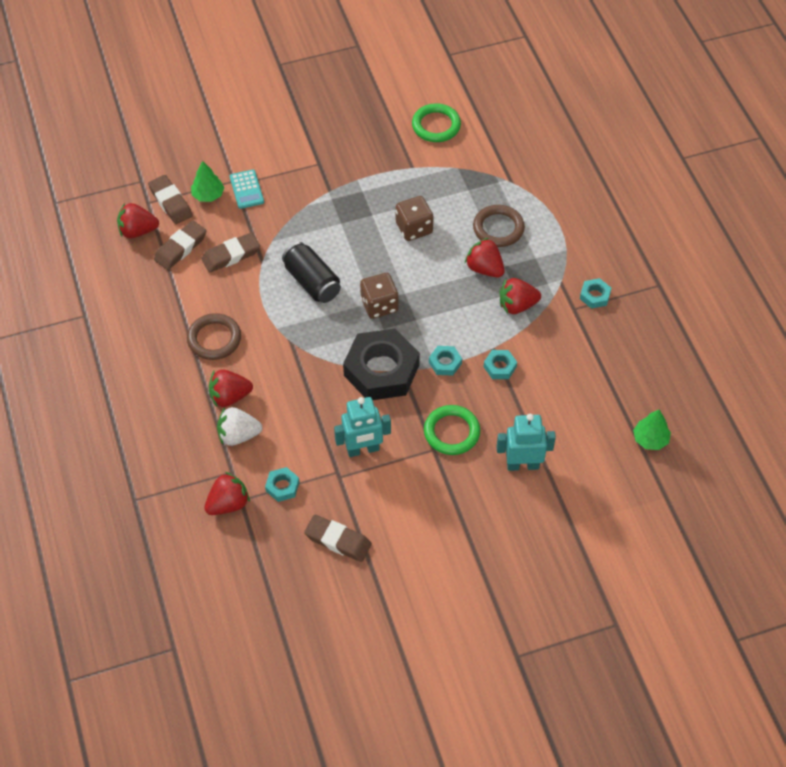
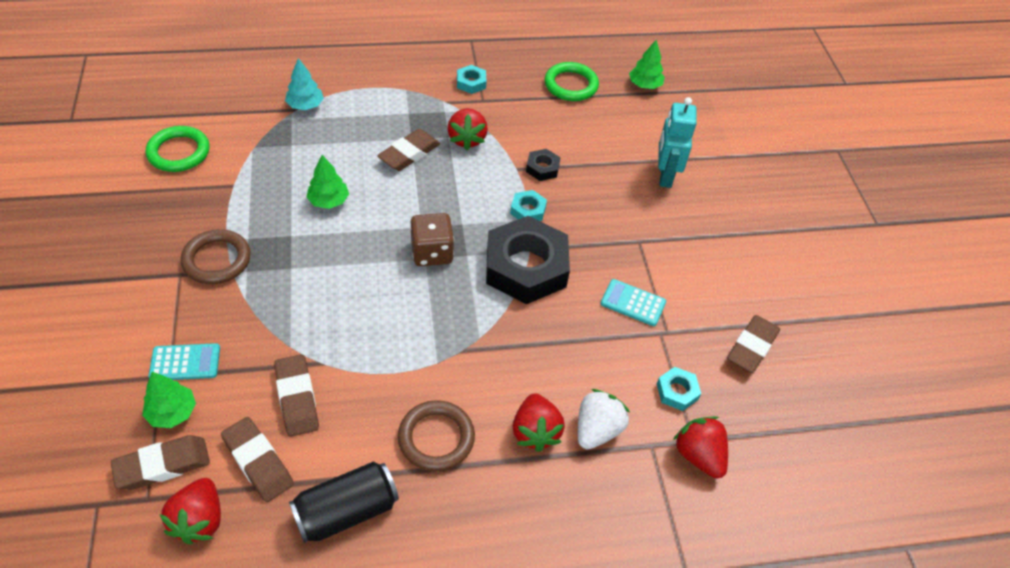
camera: 85 degrees left, 5 degrees down
(238, 435) = (597, 430): white strawberry -> white strawberry turned 150 degrees counterclockwise
(312, 282) = (375, 313): black can -> black can (346, 511)
(363, 449) = (633, 303): turquoise robot -> turquoise calculator
(414, 228) = (328, 201): brown dice -> green tree
(451, 432) = (619, 222): green ring -> green ring (571, 85)
(484, 268) = (409, 154): red strawberry -> brown eraser
(498, 228) = (357, 132): brown ring -> brown ring (217, 260)
(500, 367) = (542, 168): turquoise nut -> black nut
(518, 186) = (305, 105): none -> turquoise tree

